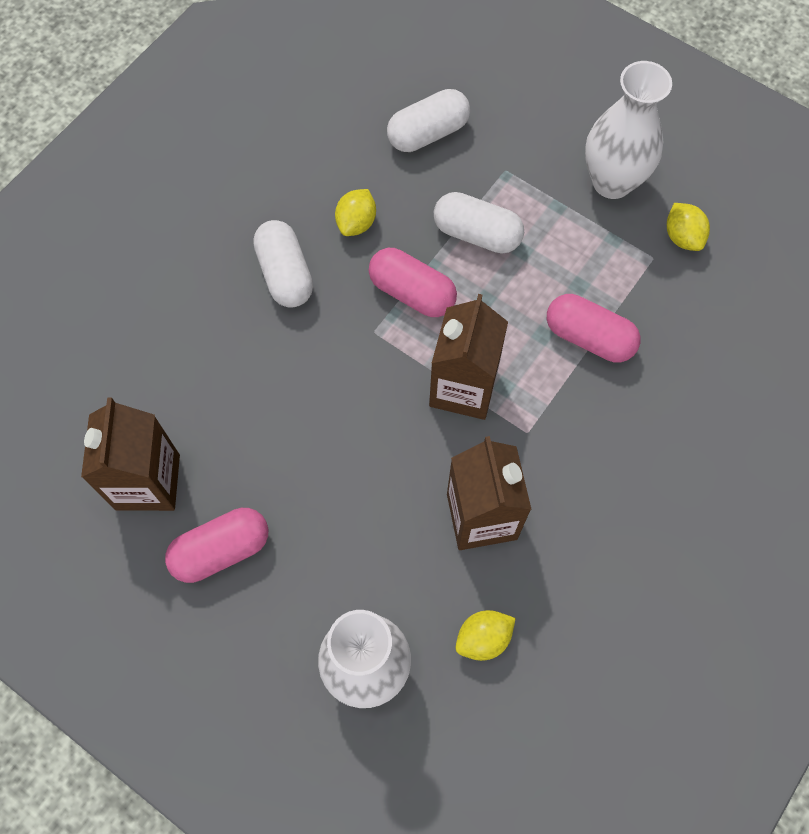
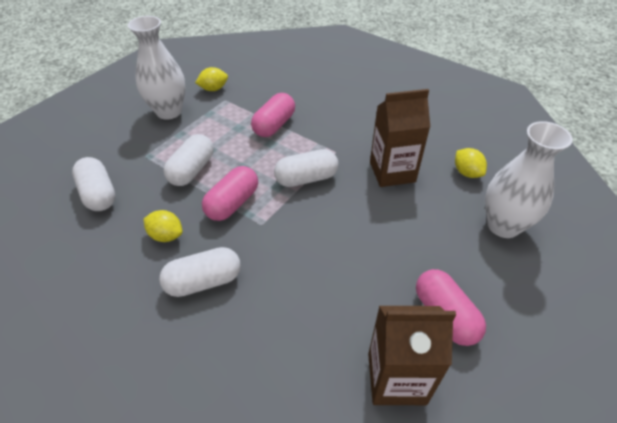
camera: 90 degrees left, 20 degrees down
(463, 387) = (306, 178): brown carton -> white capsule

